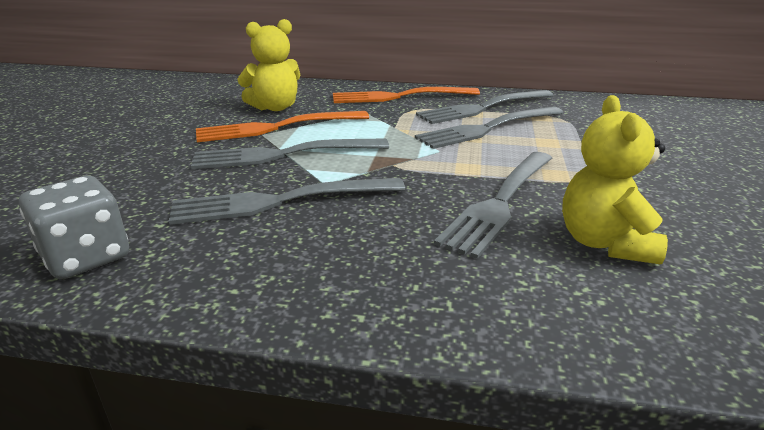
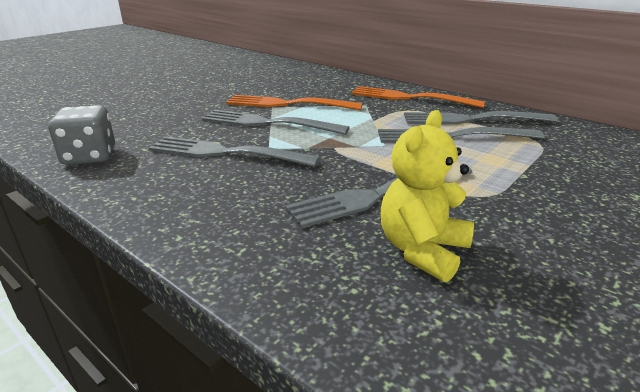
camera: 30 degrees right, 0 degrees up
(275, 108) = (304, 90): yellow teddy bear -> none

